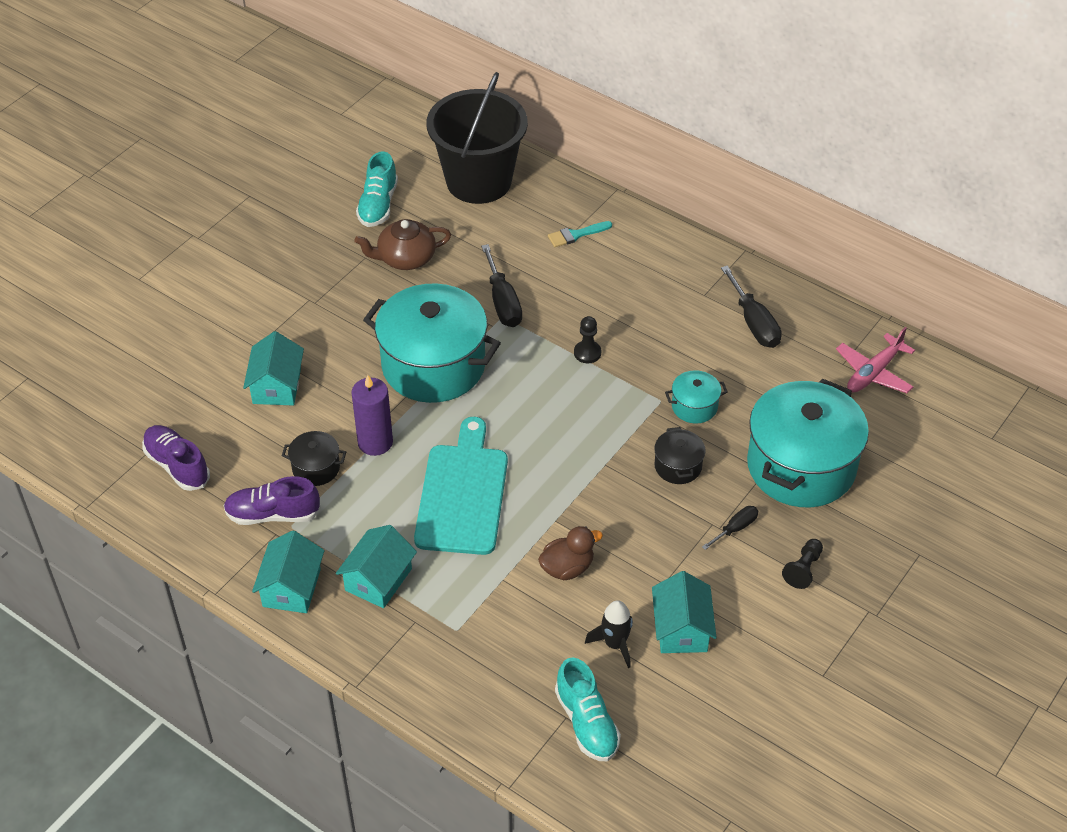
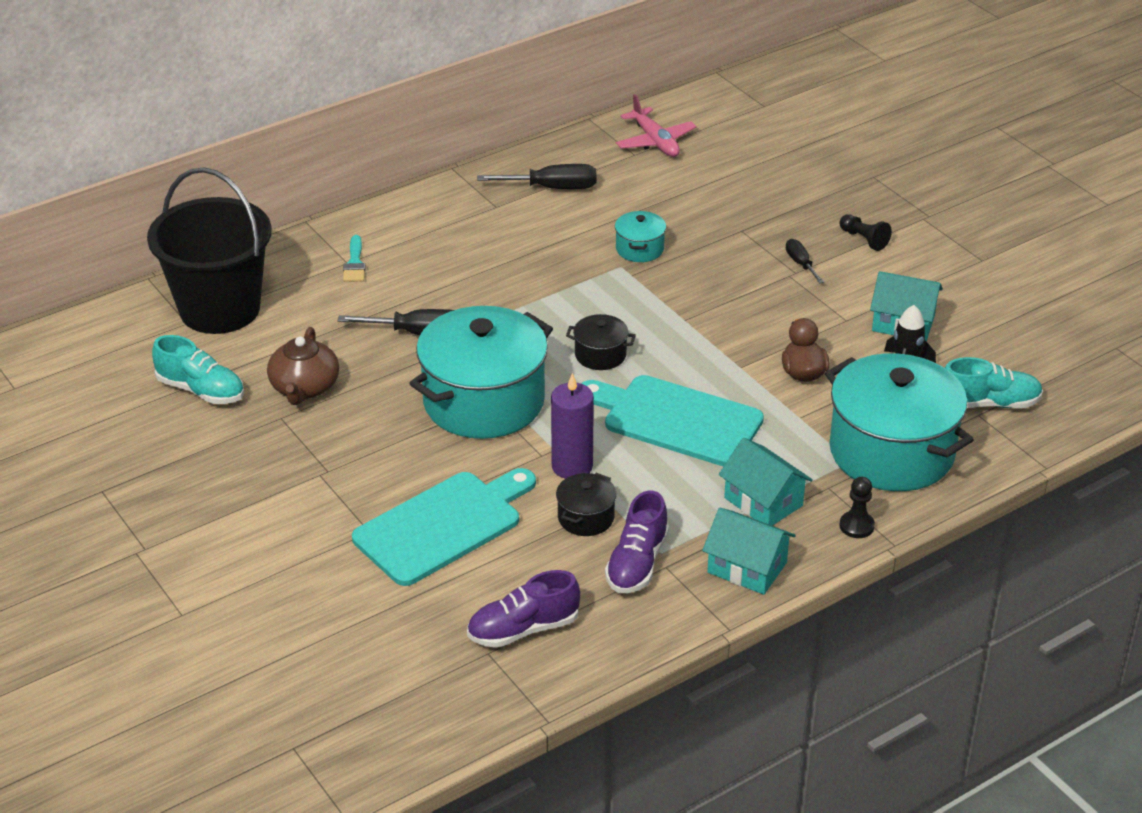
camera: 70 degrees left, 10 degrees down
(277, 386) = (443, 525): turquoise house -> turquoise cutting board
(587, 353) = (529, 296): black pawn -> black pawn (856, 526)
(678, 466) = (709, 277): black pot -> black pot (600, 355)
(801, 466) = (745, 209): turquoise pot -> turquoise pot (891, 452)

